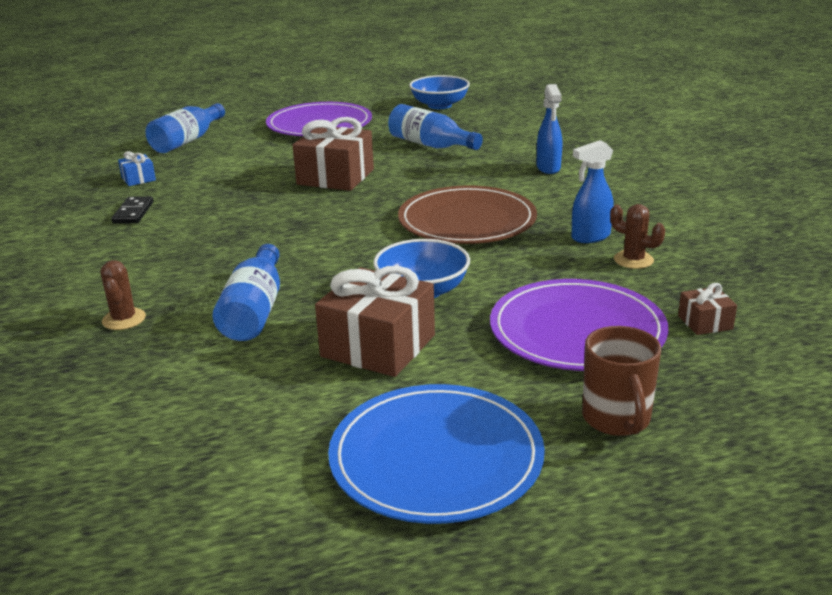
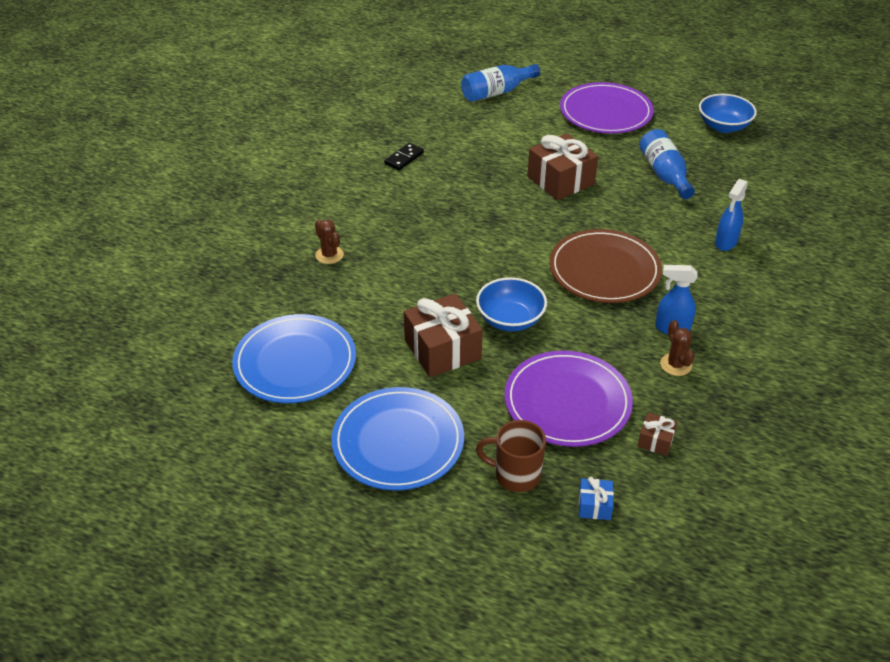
camera: 35 degrees right, 15 degrees up
(124, 319) = (329, 255): brown cactus -> brown cactus turned 60 degrees counterclockwise
(138, 179) = (433, 123): blue gift -> blue gift (594, 506)
(190, 441) = (295, 362): none -> blue plate
(255, 310) = (402, 285): blue bottle -> none
(617, 419) = (515, 475): brown mug -> brown mug turned 75 degrees clockwise

